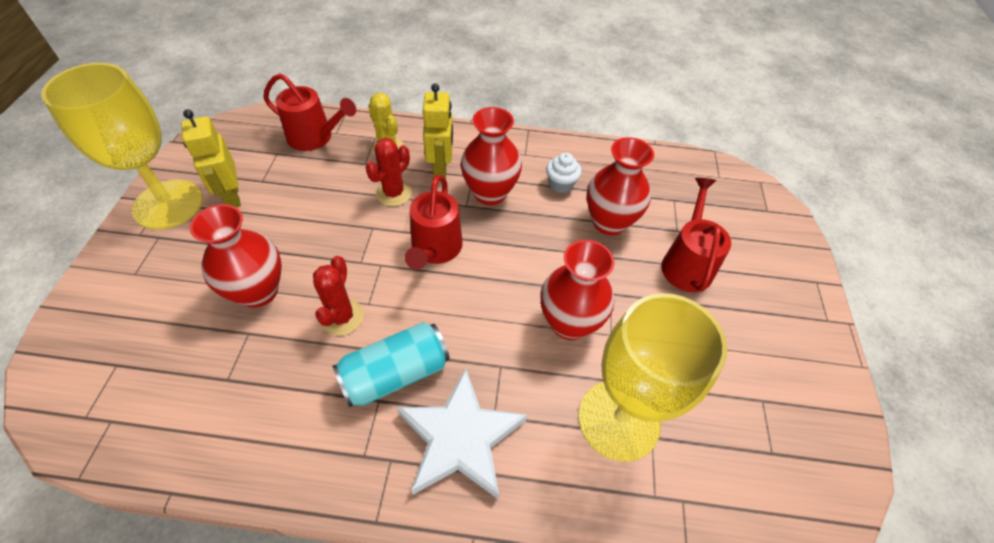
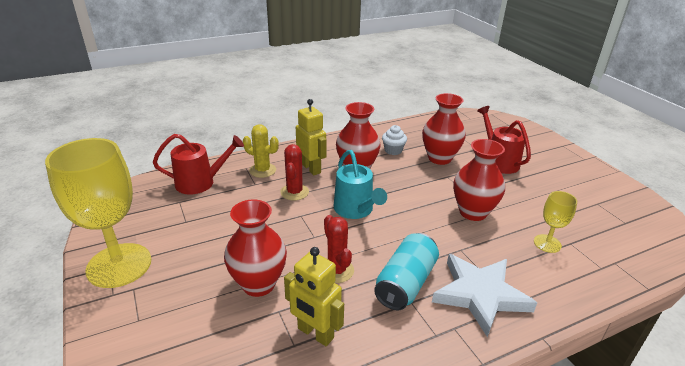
camera: 30 degrees left, 20 degrees down
(232, 196) = (171, 239): yellow robot -> yellow robot (315, 333)
(435, 249) = (355, 210): red watering can -> turquoise watering can
(618, 419) = (547, 243): yellow goblet -> yellow goblet, size x0.47

